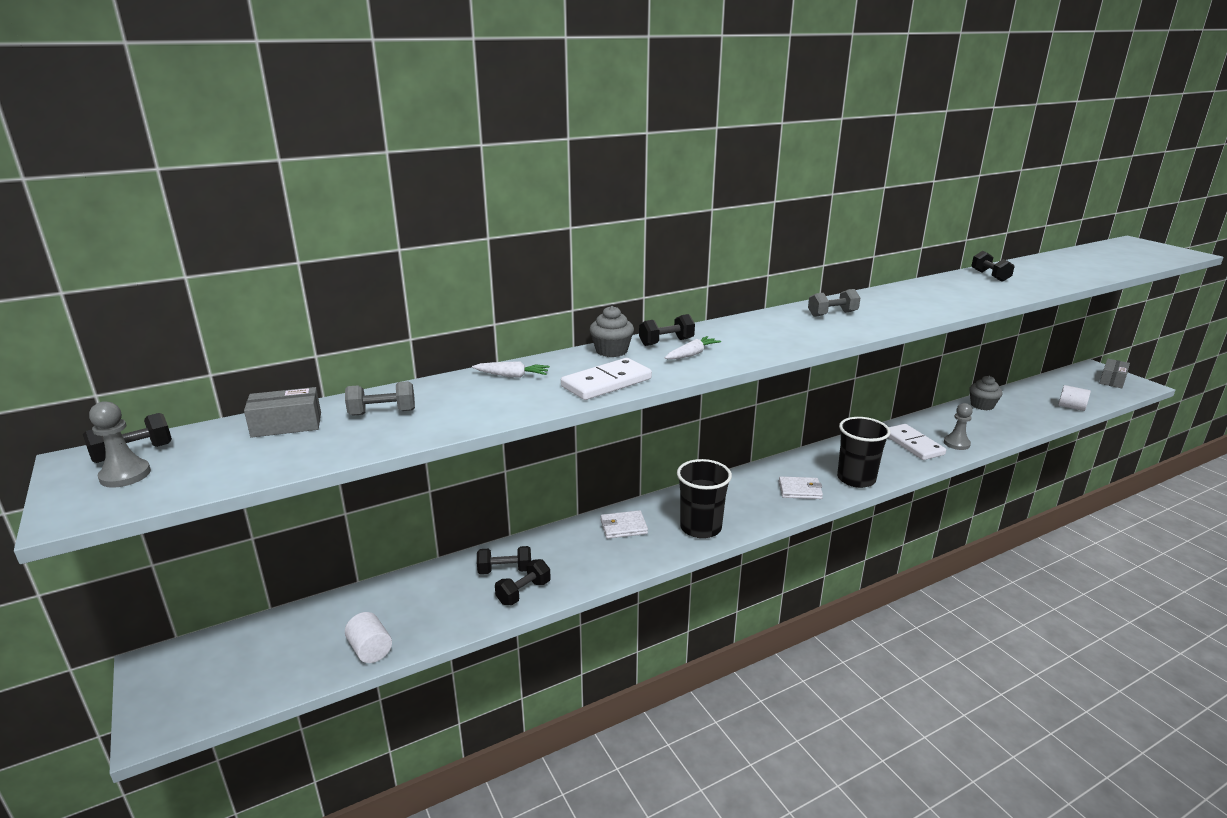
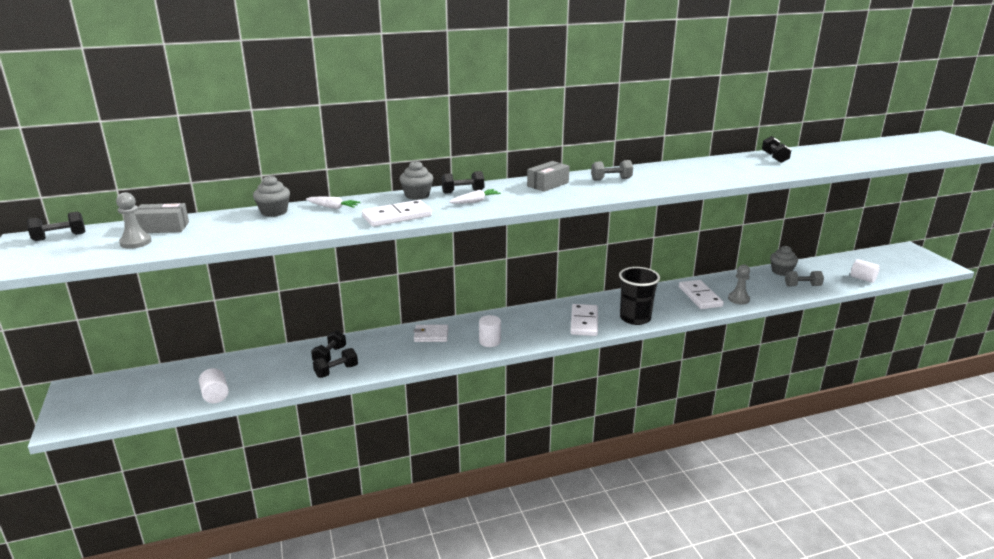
camera: 10 degrees right, 0 degrees up
(125, 475) = (49, 249): grey pawn -> grey pawn (135, 242)
(382, 413) = (229, 225): grey dumbbell -> grey dumbbell (802, 286)
(435, 388) = (274, 212): none -> grey cupcake
(505, 570) = (330, 356): black dumbbell -> black dumbbell turned 75 degrees counterclockwise
(700, 528) = (490, 341): black cup -> white cylinder
(800, 490) = (584, 322): white wallet -> white domino
(1112, 380) = (918, 260): grey box -> grey box (548, 184)

